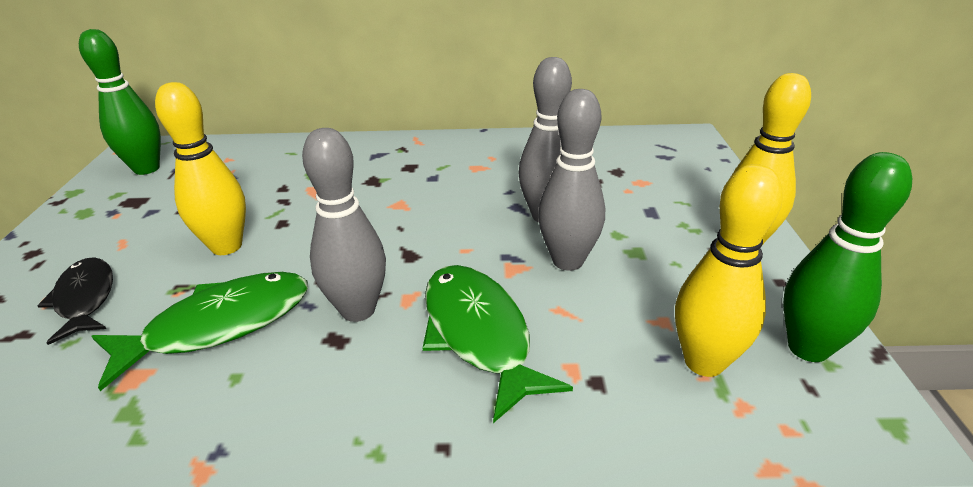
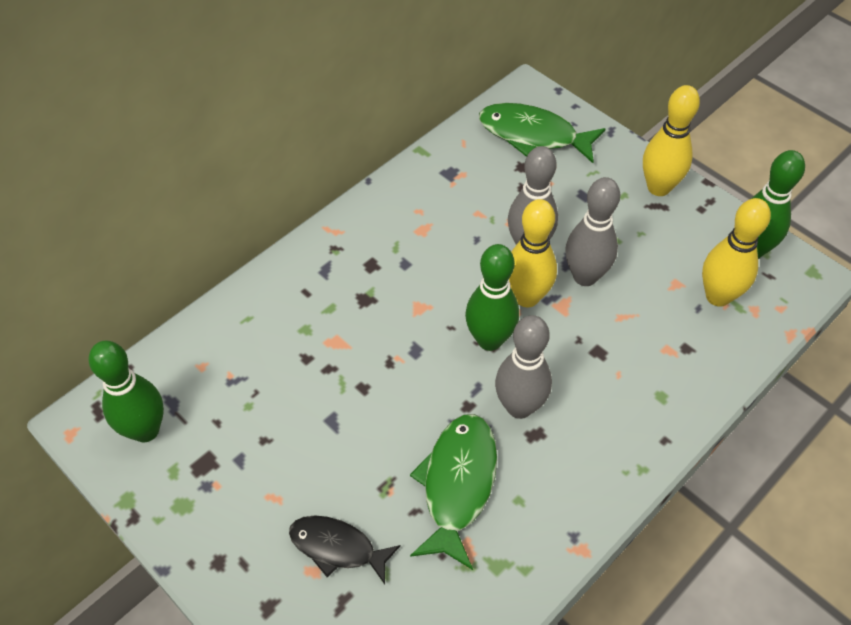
camera: 45 degrees left, 20 degrees up
(226, 246) = (359, 436): yellow bowling pin -> yellow bowling pin (526, 297)
(414, 252) = (489, 340): none -> green bowling pin
(478, 334) = (602, 367): green fish -> green fish (533, 135)

